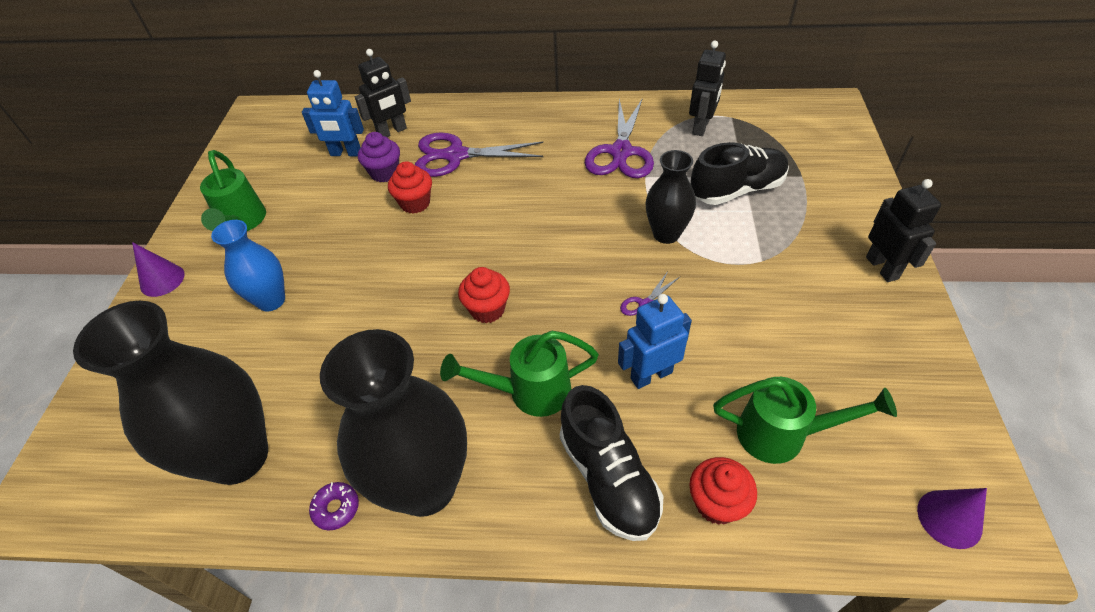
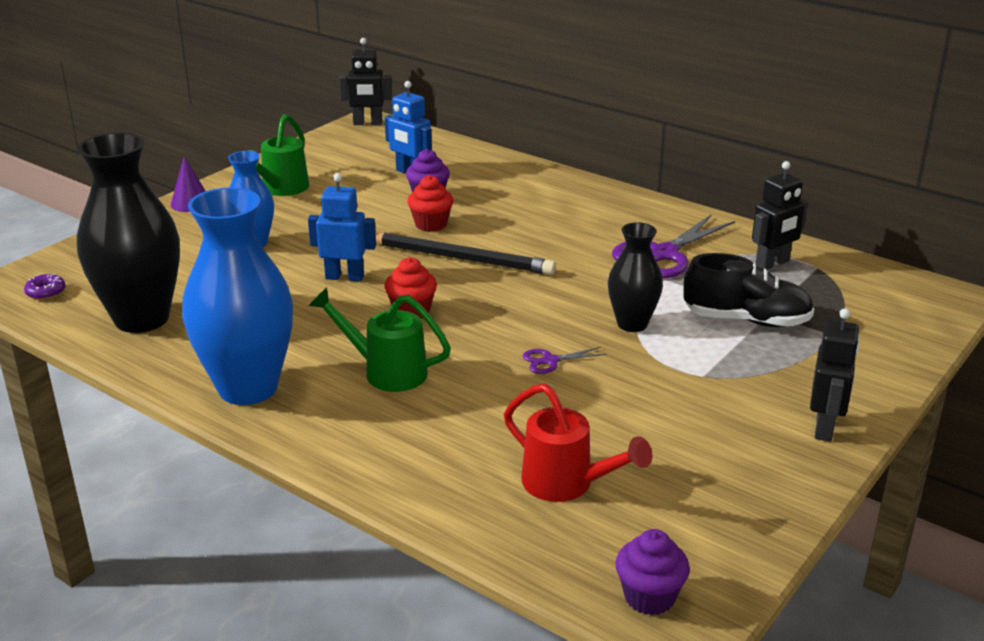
camera: 30 degrees right, 20 degrees down
(336, 508) = (176, 372): purple donut -> purple donut (46, 292)
(392, 132) = (466, 171): black robot -> black robot (367, 123)
(425, 486) = (248, 388): black vase -> blue vase
(455, 156) = (503, 205): purple scissors -> none
(472, 229) = (459, 258): none -> black pencil
(608, 478) = (387, 444): black shoe -> none
(651, 375) = (498, 403): blue robot -> blue robot (344, 277)
(717, 503) = (456, 495): red cupcake -> none
(783, 435) = (567, 485): green watering can -> red watering can
(949, 518) = (649, 597): purple cone -> purple cupcake

